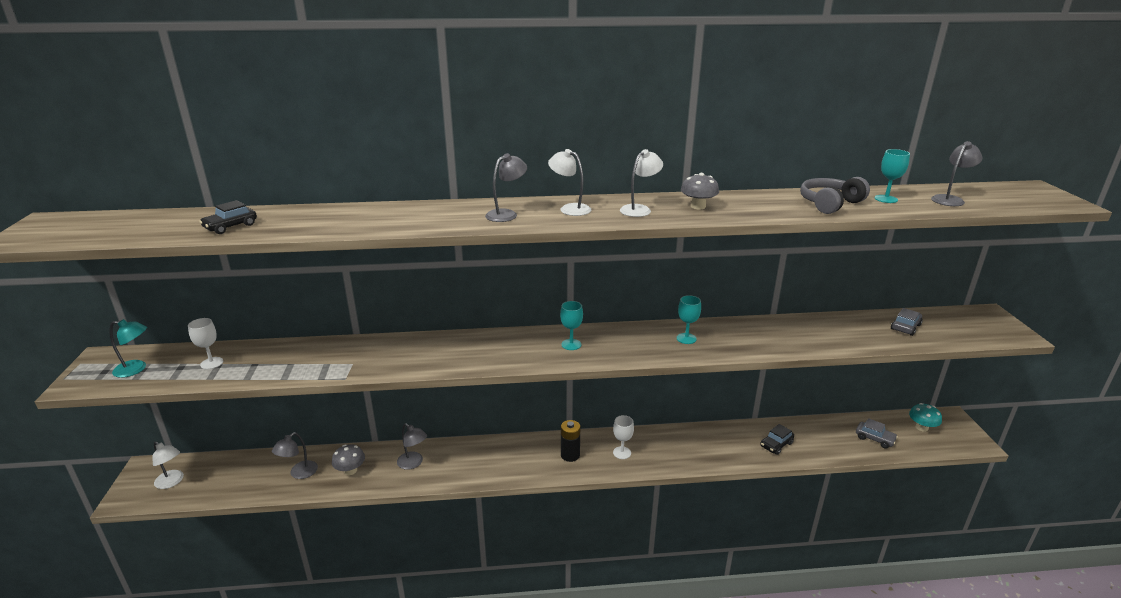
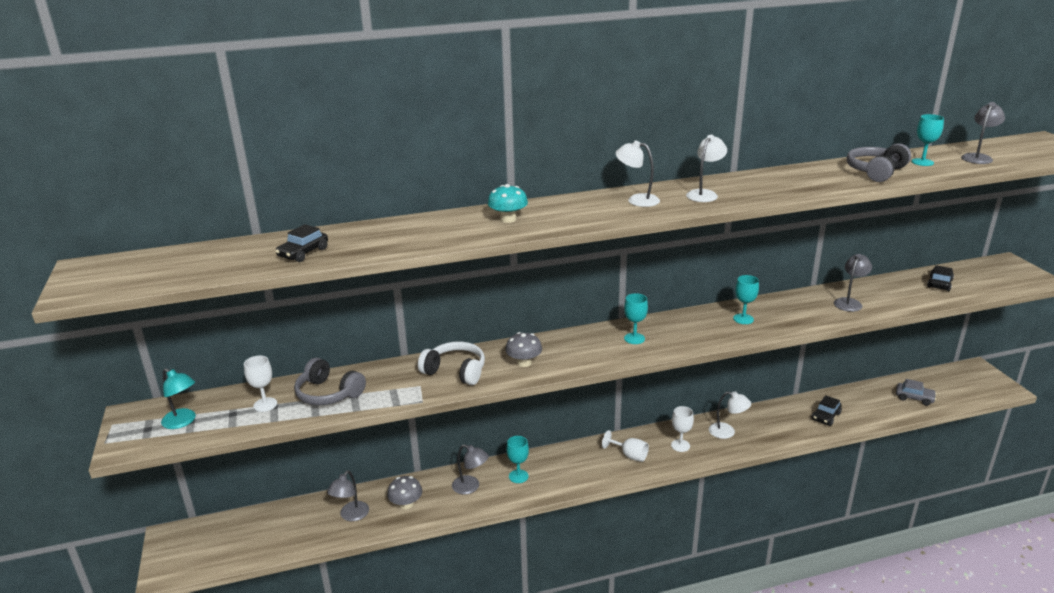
camera: 10 degrees left, 0 degrees up
(136, 369) = (183, 422): turquoise lamp -> turquoise lamp turned 45 degrees clockwise
(172, 482) = (211, 546): white lamp -> white lamp (727, 432)
(270, 360) = (328, 394): none -> grey headphones
(391, 354) = (455, 371): none -> white headphones
(460, 459) = (518, 476): none -> turquoise goblet
(506, 214) = (579, 211): grey lamp -> grey lamp (849, 302)
(570, 455) = (629, 455): black battery -> white goblet
(698, 206) = (757, 186): grey mushroom -> grey mushroom (524, 363)
(905, 327) = (939, 284): grey car -> black car
(921, 427) = (953, 381): turquoise mushroom -> turquoise mushroom (508, 219)

